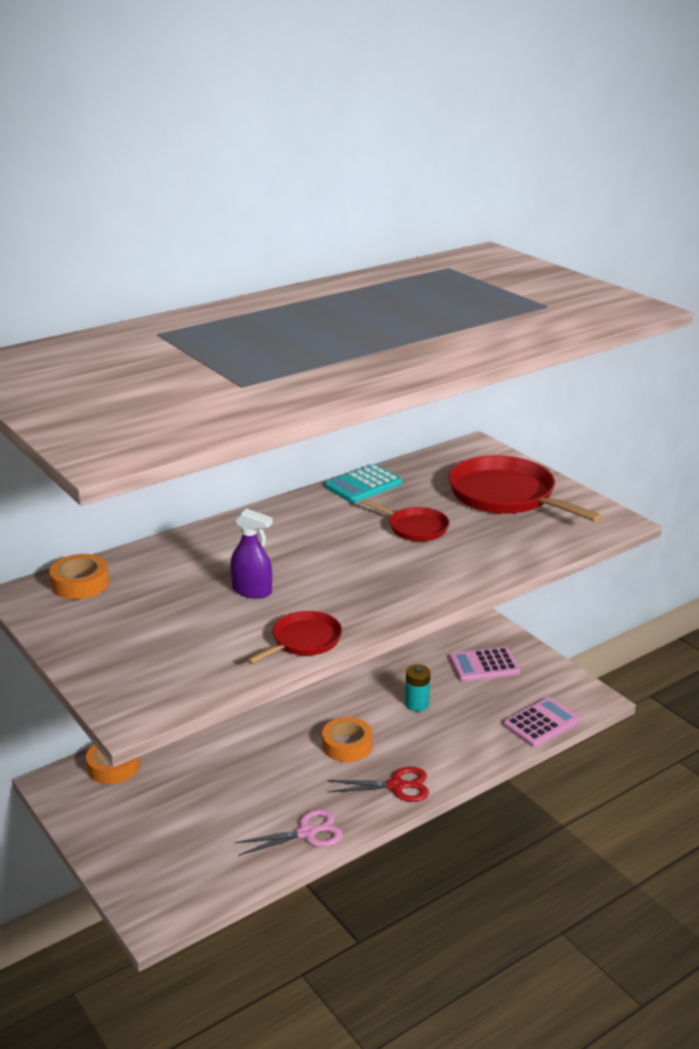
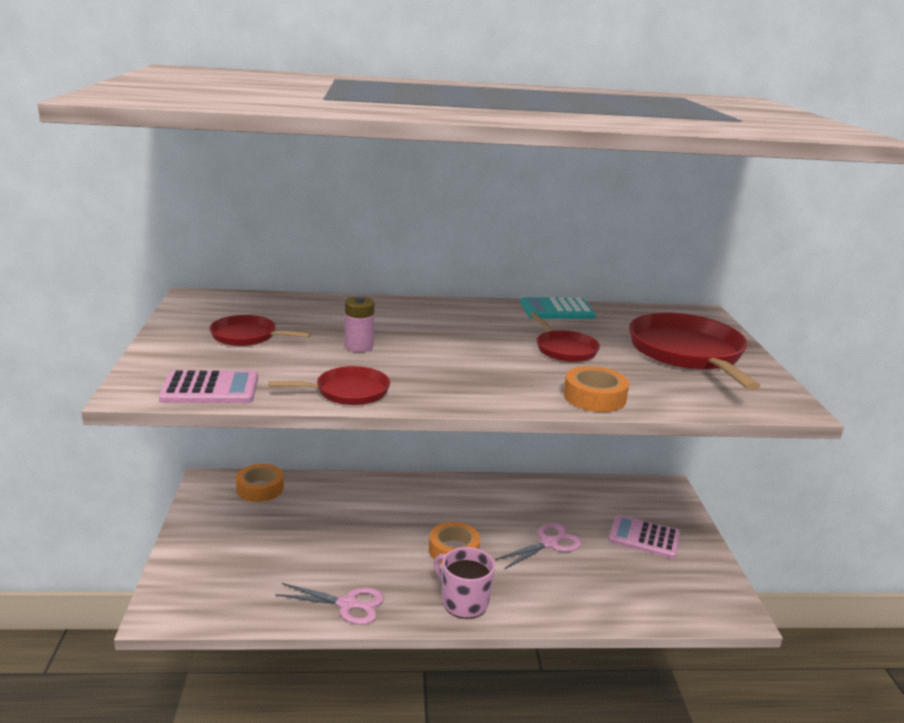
camera: 30 degrees right, 5 degrees down
(80, 584) = (241, 303): orange tape -> orange tape (594, 397)
(141, 619) = (247, 336): none -> red pan
(252, 591) = (359, 346): purple spray bottle -> pink battery
(396, 786) = (463, 602): red scissors -> pink mug
(417, 704) = (549, 543): turquoise battery -> pink scissors
(541, 723) = (659, 610): pink calculator -> pink calculator (210, 389)

